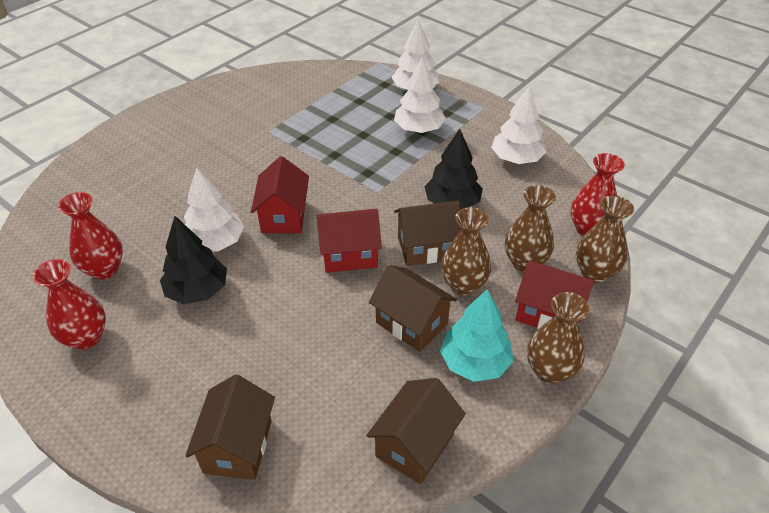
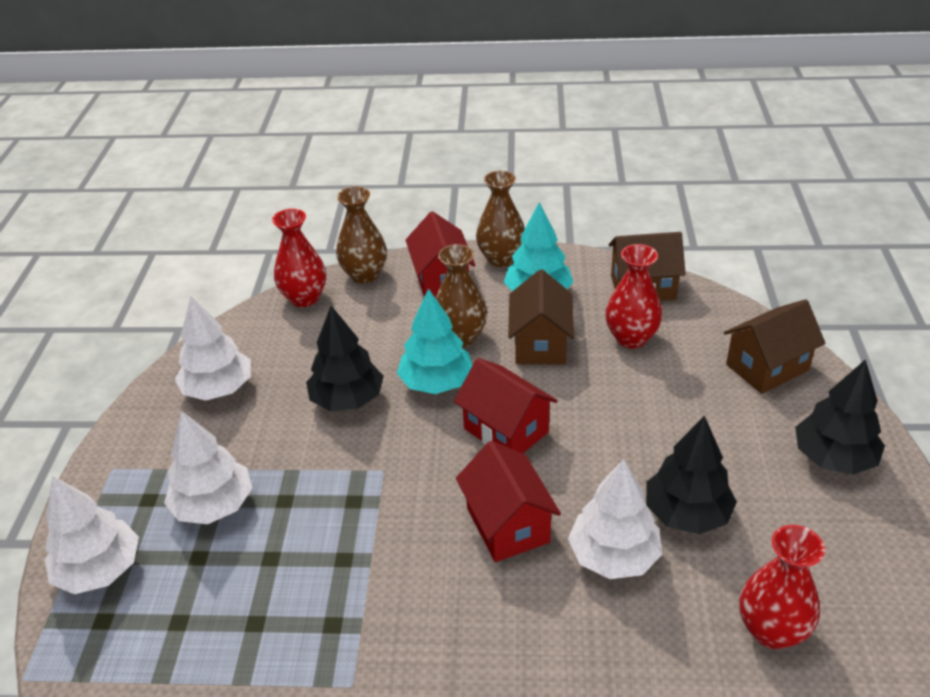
camera: 125 degrees left, 5 degrees down
(86, 337) = (844, 554): red vase -> red vase (631, 338)
(131, 401) = (833, 458): none -> black tree
(284, 216) = (507, 525): red house -> red house turned 75 degrees counterclockwise
(426, 247) = (436, 383): brown house -> turquoise tree
(525, 262) = (391, 315): brown vase -> none

